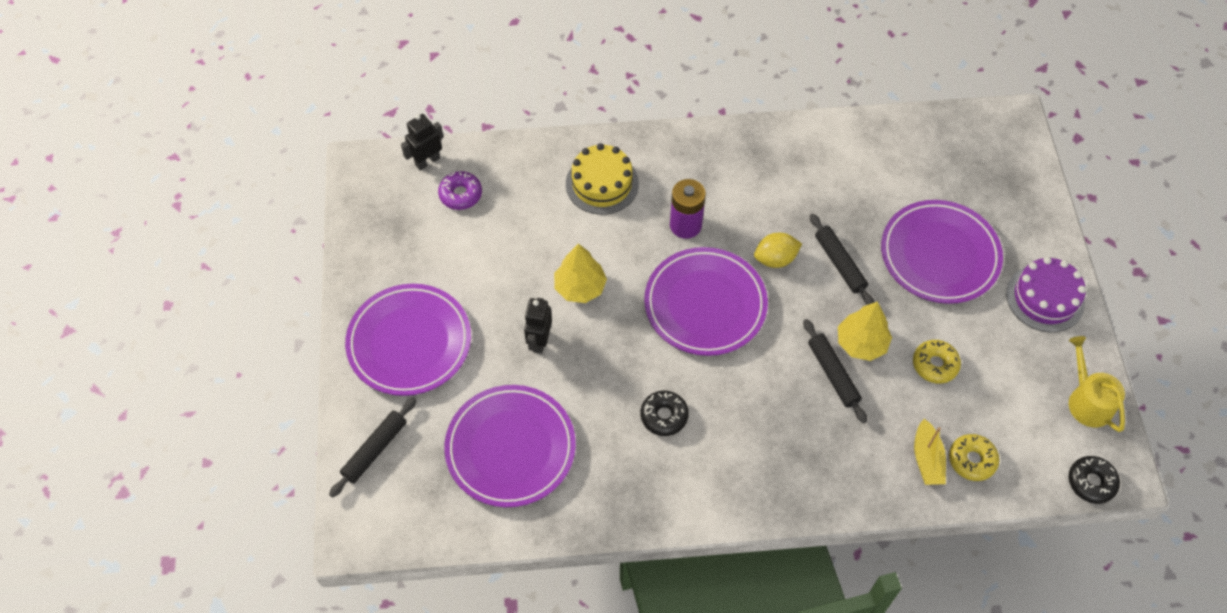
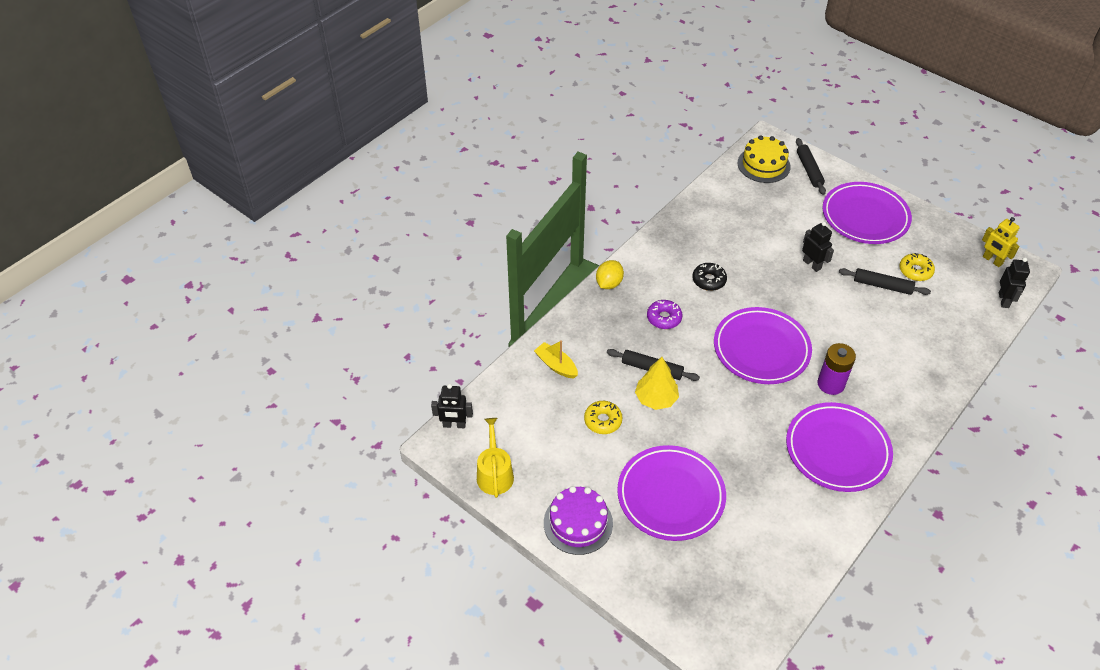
camera: 135 degrees right, 10 degrees down
(373, 198) = (992, 260): none -> yellow robot
(460, 194) = (960, 298): purple donut -> purple donut (664, 318)
(510, 448) = (756, 214): purple plate -> purple plate (837, 450)
(580, 287) = (832, 304): yellow tree -> none
(602, 183) = (906, 368): yellow cake -> yellow cake (763, 165)
(775, 259) = (759, 407): yellow lemon -> yellow lemon (609, 283)
(840, 263) = (721, 437): black rolling pin -> black rolling pin (882, 286)
(972, 460) = (531, 384): yellow donut -> yellow donut (915, 271)
(1087, 400) = (494, 473): yellow watering can -> yellow watering can turned 120 degrees counterclockwise
(1091, 482) = (454, 425): black donut -> black robot

